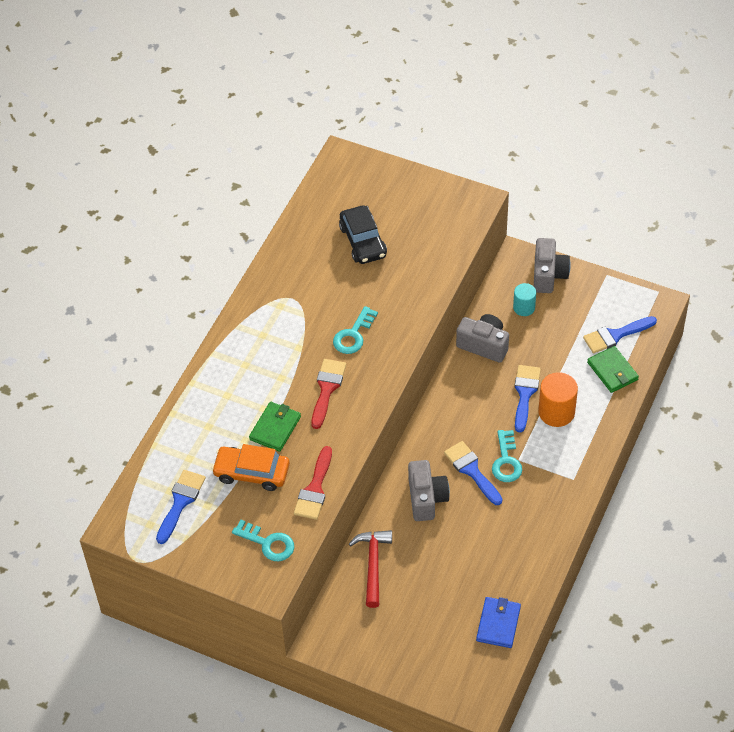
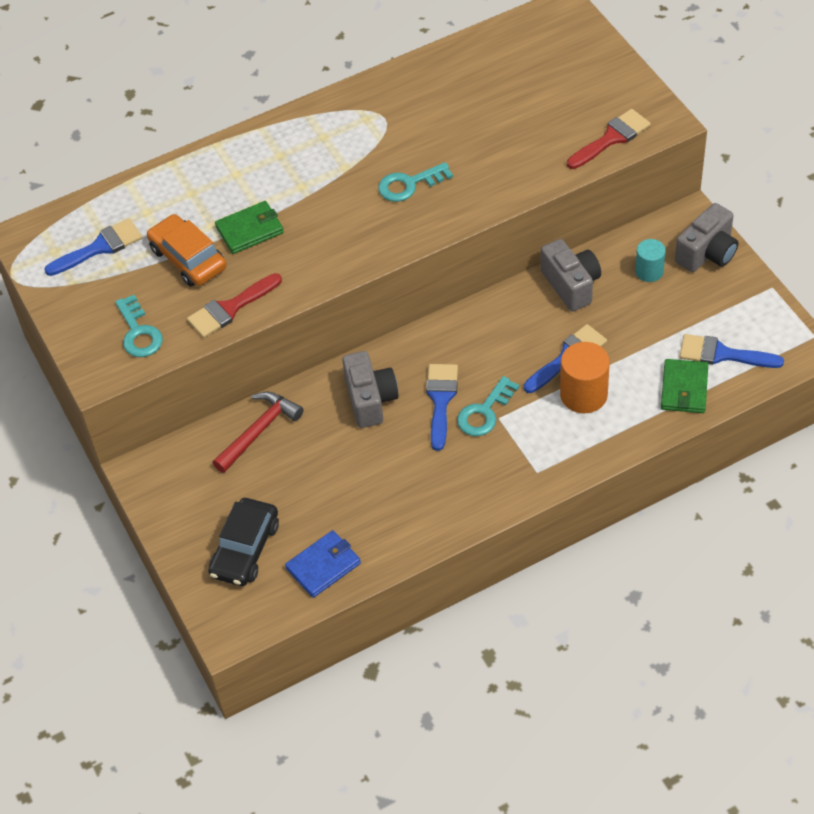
camera: 40 degrees right, 0 degrees up
(327, 389) = (333, 221): red brush -> red brush (611, 138)
(363, 241) = (506, 100): black car -> black car (245, 549)
(426, 498) = (370, 400): grey camera -> grey camera turned 45 degrees counterclockwise

